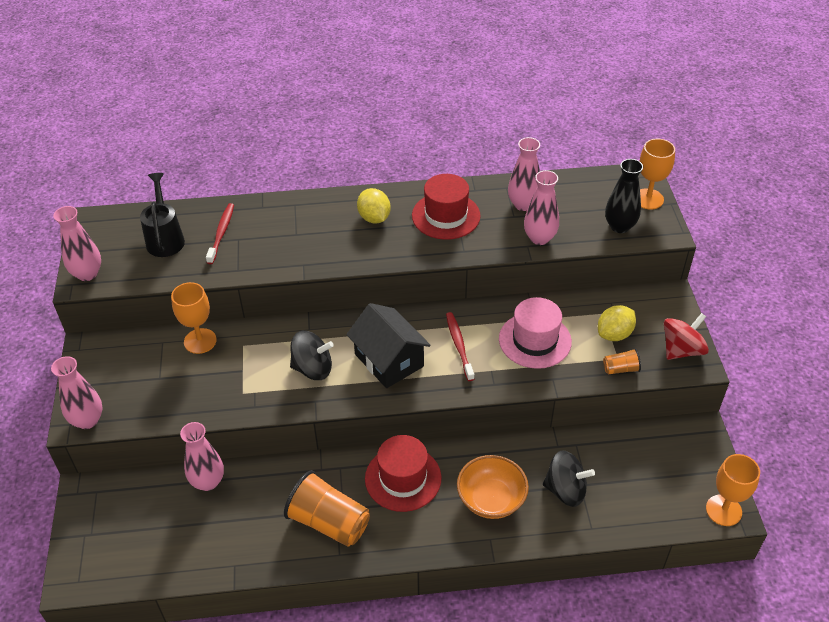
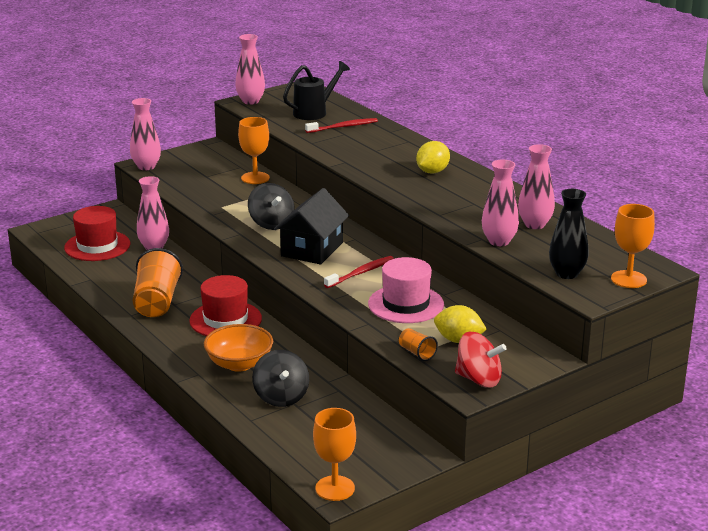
camera: 60 degrees right, 20 degrees down
(446, 216) = (473, 197): red hat -> red hat (97, 246)

